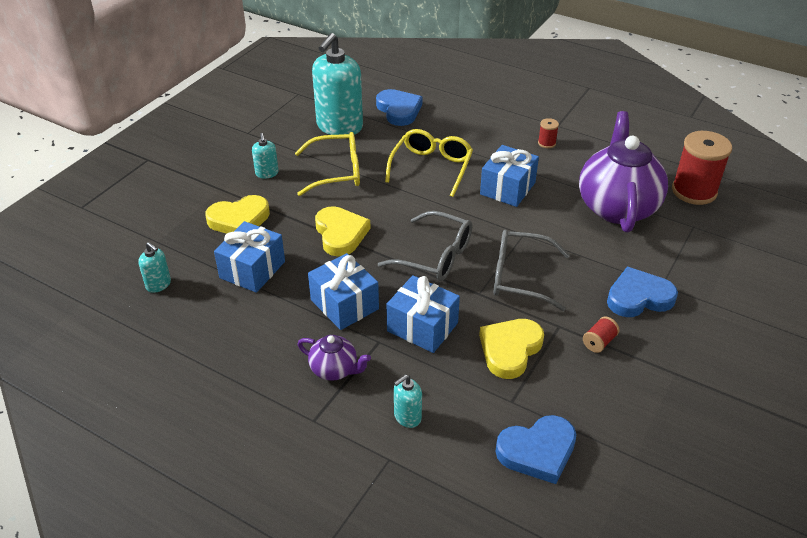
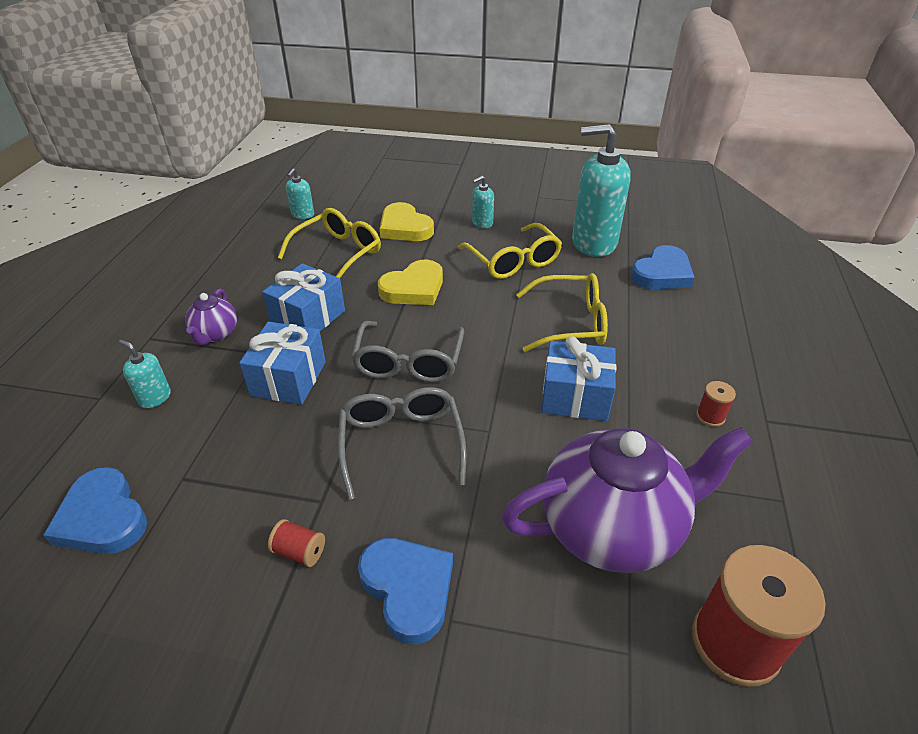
camera: 70 degrees right, 0 degrees up
(252, 270) = (338, 253): blue gift -> yellow glasses
(510, 350) = (267, 459): yellow heart -> none

